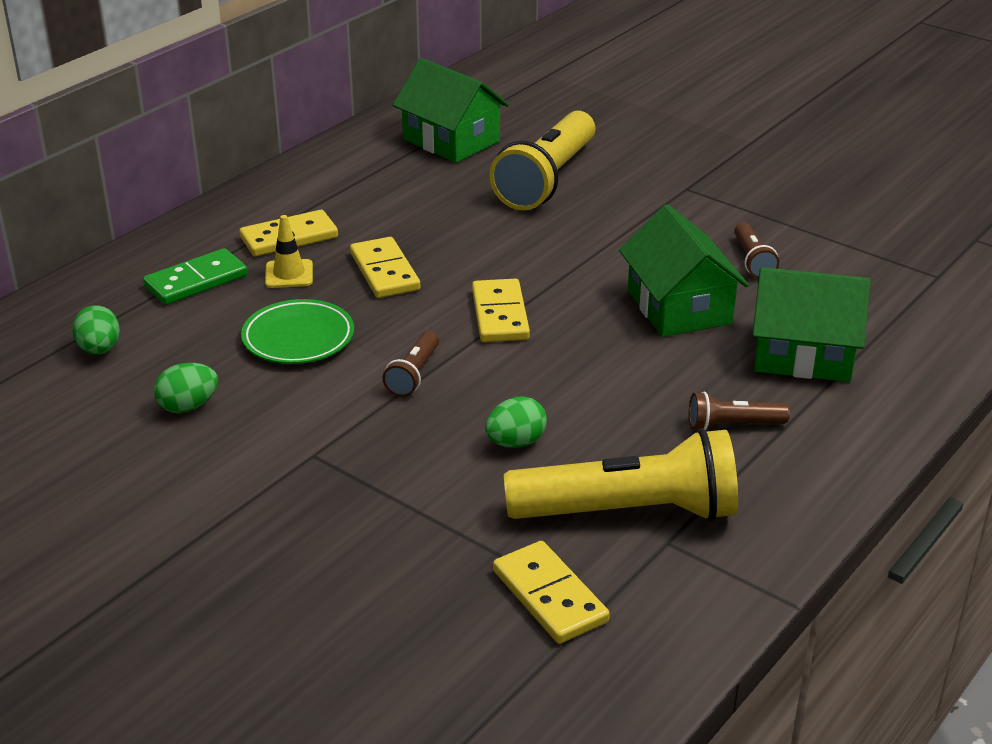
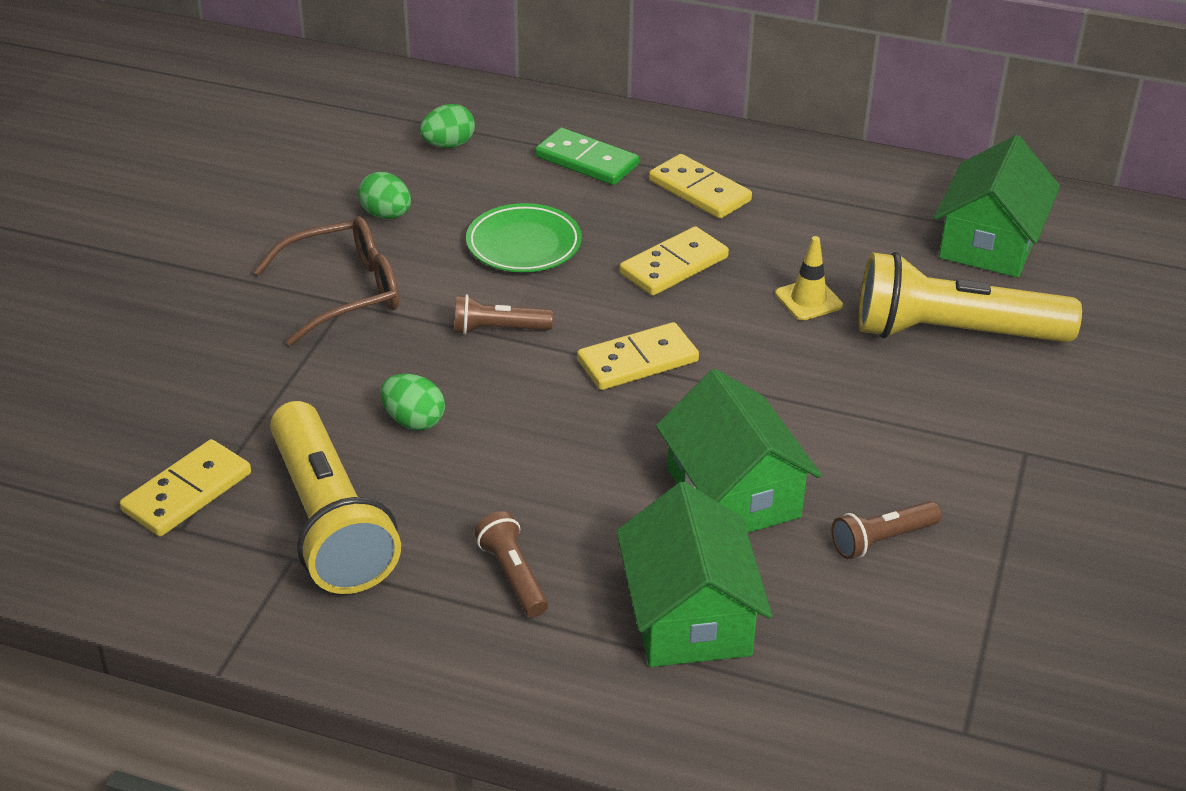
camera: 70 degrees right, 5 degrees up
(289, 274) = (631, 209): yellow traffic cone -> yellow traffic cone (808, 300)
(297, 452) = (345, 292): none -> brown glasses
(679, 307) = (733, 493): green house -> green house turned 75 degrees counterclockwise

